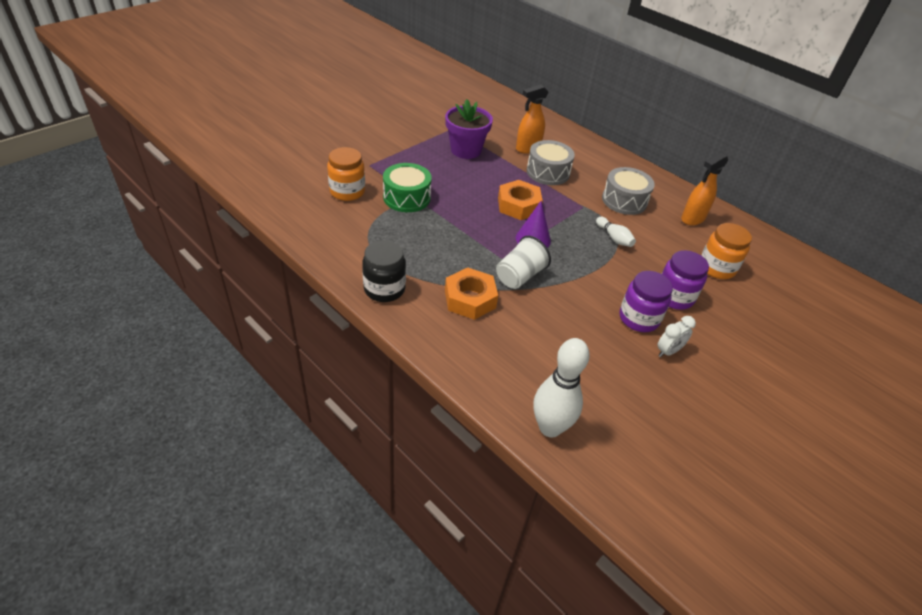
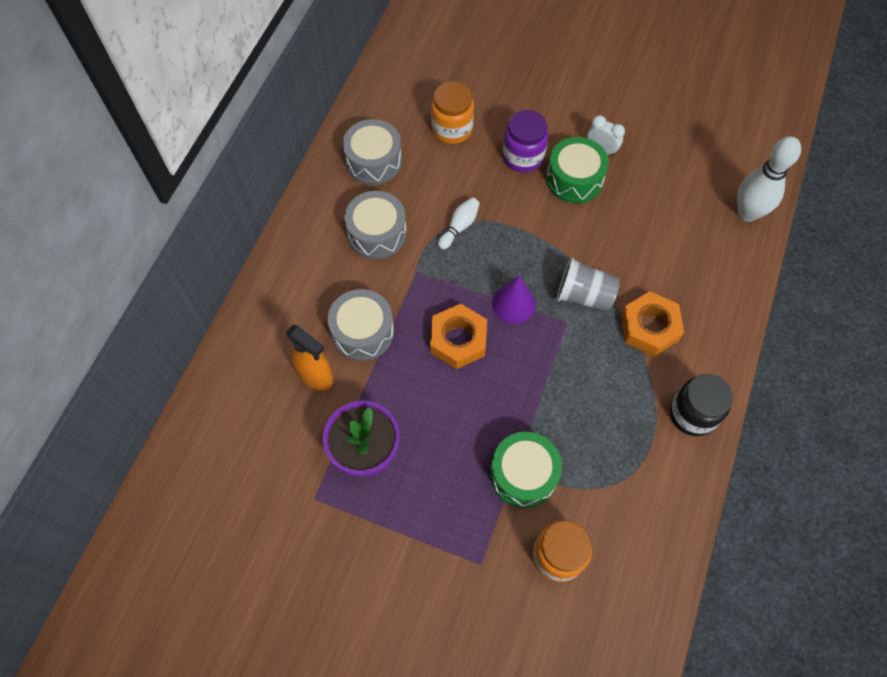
camera: 110 degrees left, 20 degrees up
(519, 276) = (584, 295): white cup -> grey cup
(639, 318) = (574, 179): purple jar -> green drum
(692, 219) = (374, 161): orange spray bottle -> grey drum

